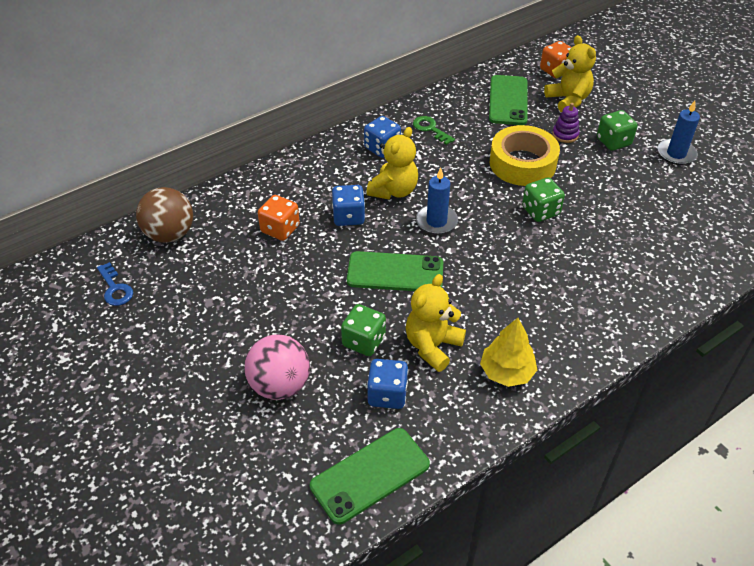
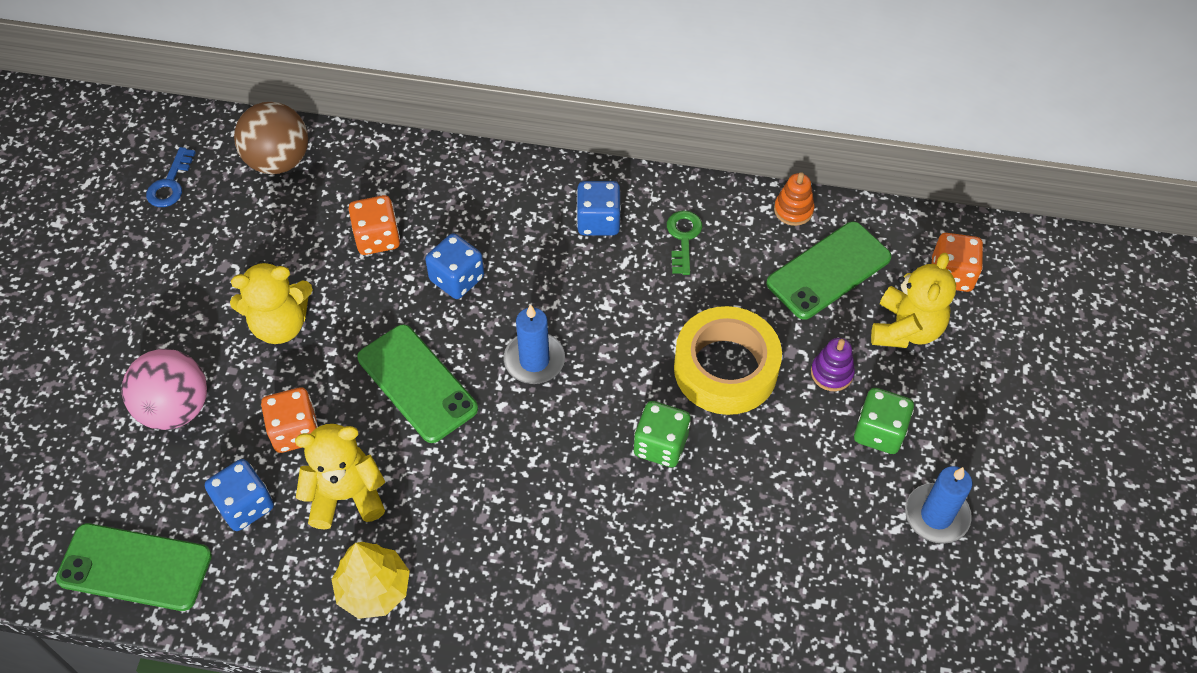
camera: 45 degrees right, 10 degrees up
(364, 341) = (295, 431): green dice -> orange dice
(393, 191) = (540, 285): yellow teddy bear -> yellow teddy bear (280, 324)
(461, 89) = (793, 210): none -> orange stacking toy

